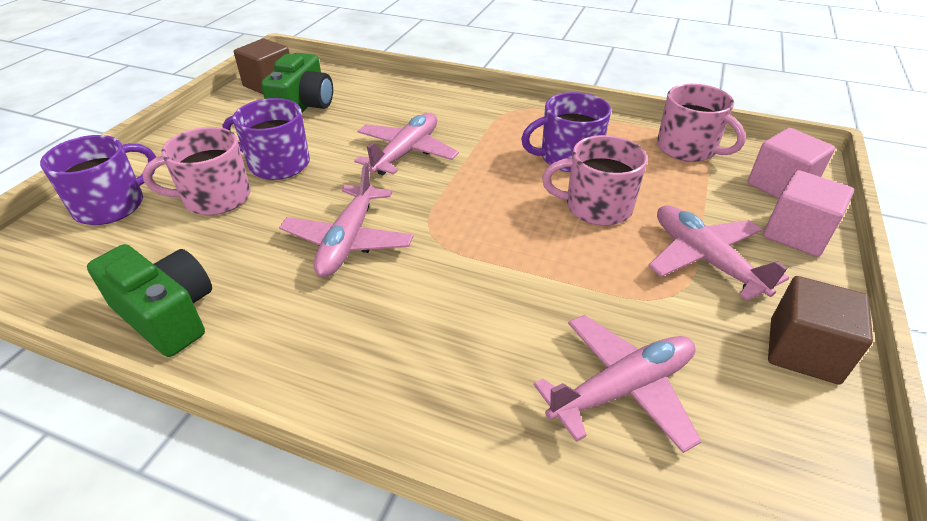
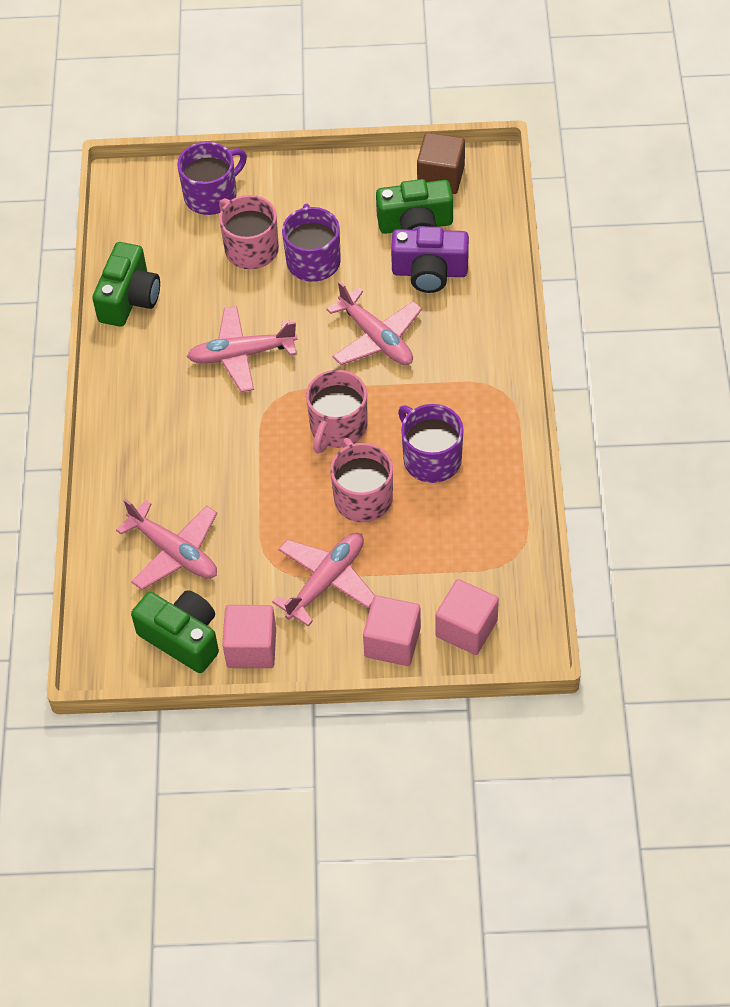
camera: 70 degrees right, 15 degrees up
(112, 205) = (212, 195): purple mug -> purple mug turned 60 degrees counterclockwise
(360, 111) = (429, 272): none -> purple camera
(406, 153) = (376, 338): pink plane -> pink plane turned 45 degrees clockwise
(688, 149) = (498, 549): pink mug -> pink mug (337, 427)
(784, 424) = (182, 638): none -> green camera
(803, 351) = (251, 648): brown cube -> pink cube

